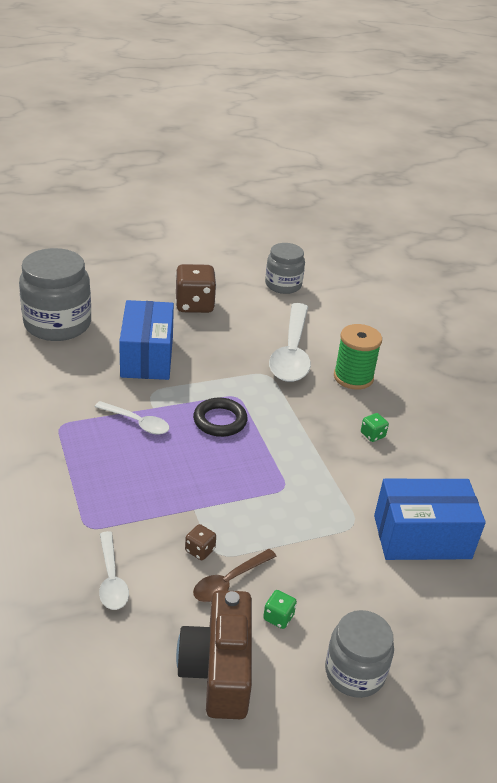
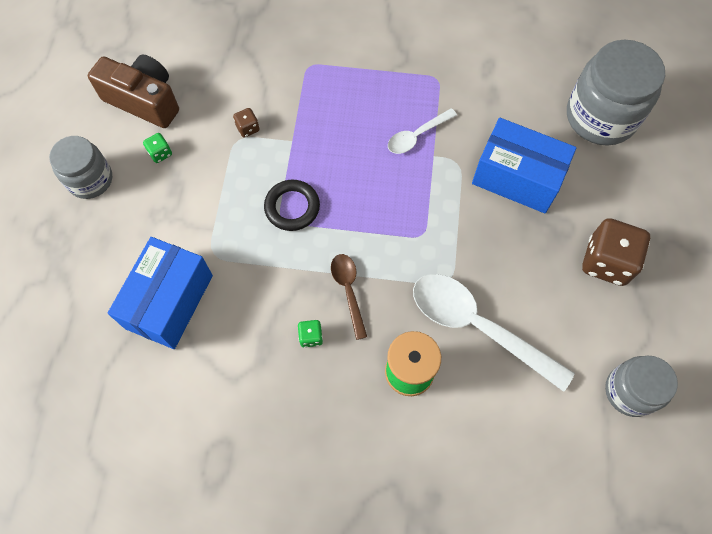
camera: 120 degrees right, 30 degrees up
(111, 578) = (252, 65): white spoon -> none
(220, 421) = (391, 204): black ring -> black ring (292, 207)
(229, 581) = (208, 136): brown spoon -> brown spoon (348, 291)

